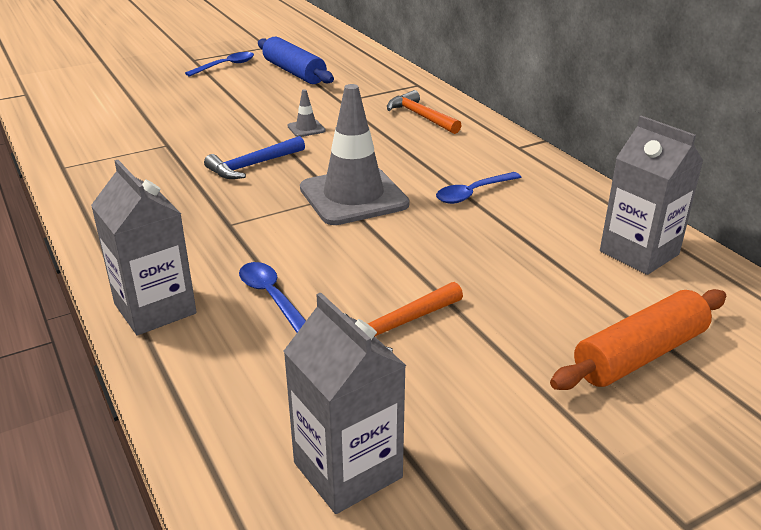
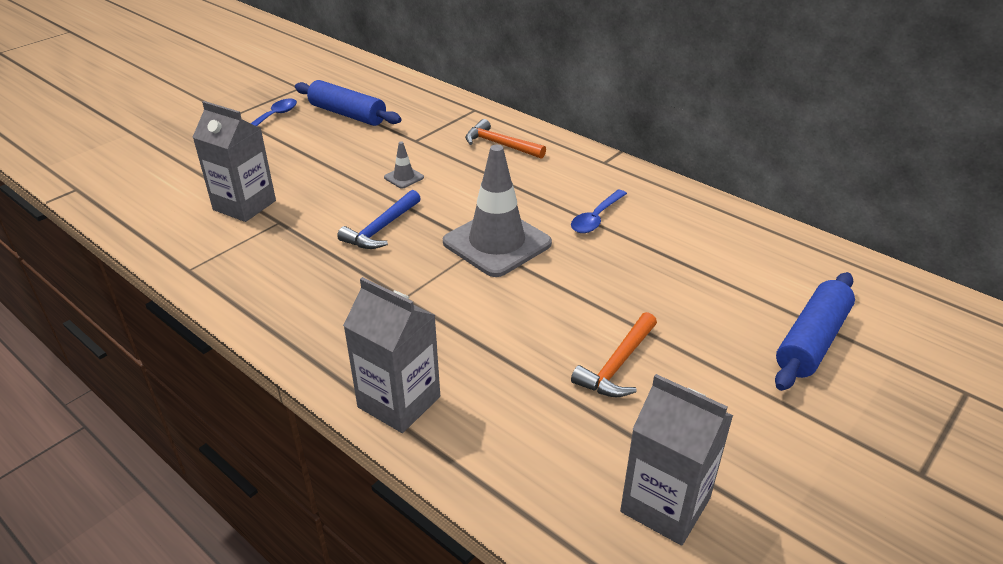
camera: 20 degrees left, 5 degrees up
(271, 297) = (495, 363): blue spoon -> none
(639, 253) = (758, 248): grey carton -> grey carton (244, 205)
(640, 355) = (812, 341): orange rolling pin -> blue rolling pin

